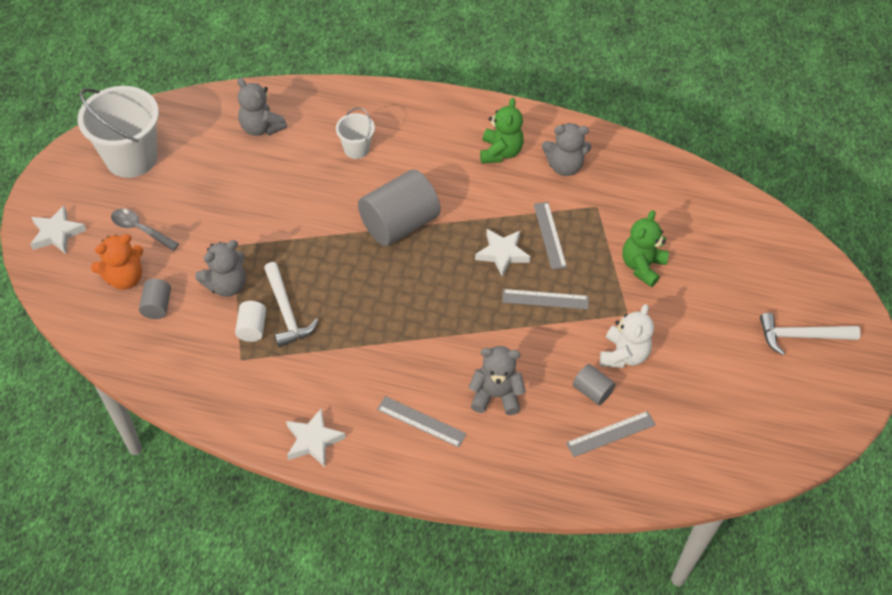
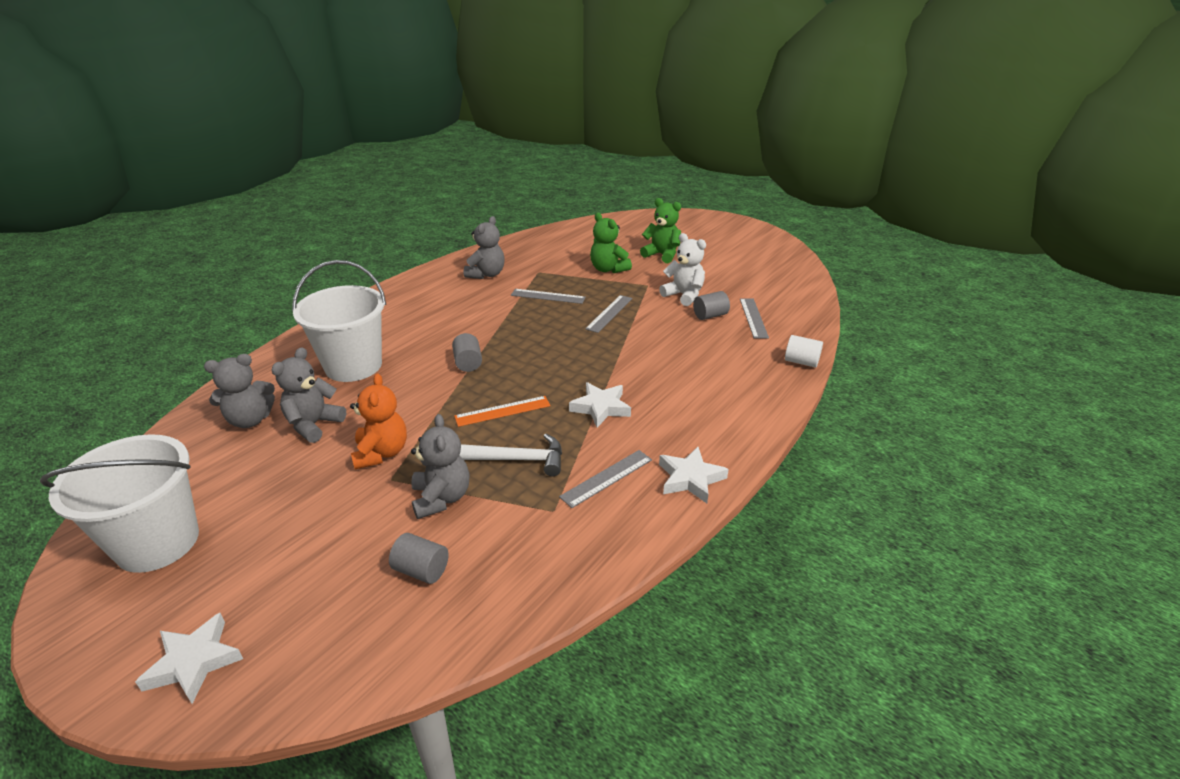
camera: 65 degrees left, 20 degrees down
(125, 278) = (348, 595): orange teddy bear -> orange teddy bear (381, 453)
(140, 229) = (285, 559): grey spoon -> none
(252, 328) = (517, 491): white cylinder -> white cylinder (801, 362)
(343, 278) = (502, 411): none -> orange ruler
(356, 149) = (353, 366): white bucket -> white bucket, size x1.97
(399, 224) = (468, 363): grey cylinder -> grey cylinder, size x0.47
(421, 421) = (699, 404): grey ruler -> grey ruler (607, 478)
(496, 395) = (691, 359): grey teddy bear -> grey teddy bear (314, 425)
(500, 152) = (442, 296): green teddy bear -> green teddy bear (662, 255)
(502, 254) = (548, 320): white star -> white star (600, 407)
(801, 336) = (705, 235): white hammer -> none

